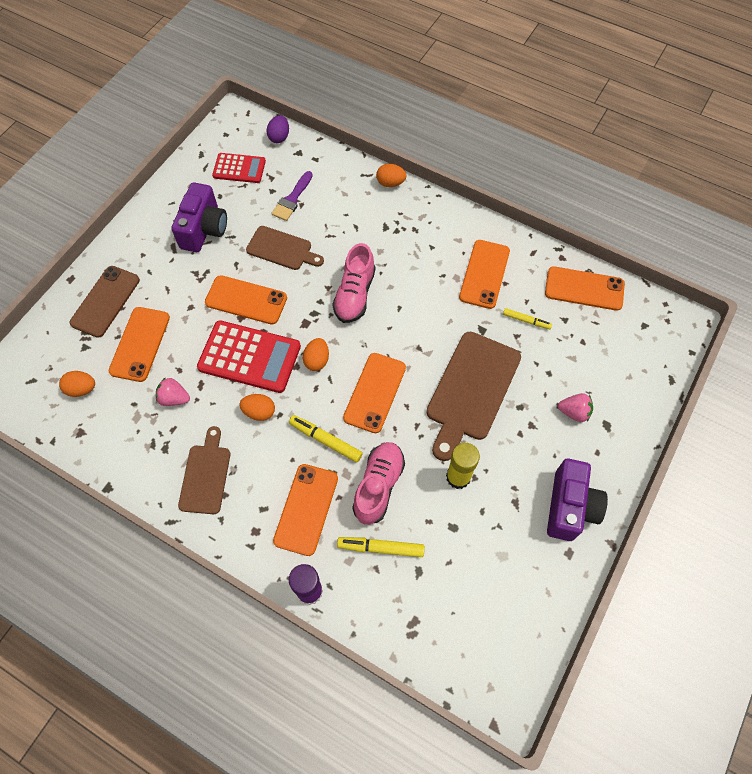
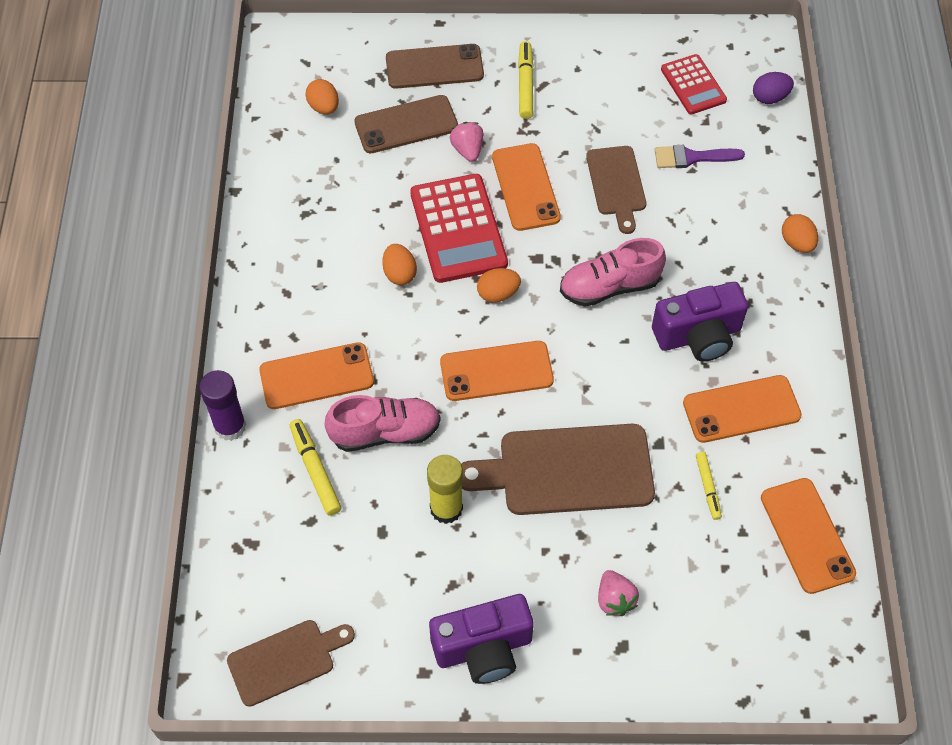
camera: 60 degrees right, 5 degrees down
(140, 344) = (406, 125): orange phone -> brown phone
(174, 398) = (365, 190): pink strawberry -> pink strawberry (467, 150)
(204, 229) = (586, 99): purple camera -> purple camera (698, 336)
(206, 475) = (298, 265): brown cutting board -> brown cutting board (286, 660)
(325, 440) = (406, 353): yellow marker -> yellow marker (525, 84)

